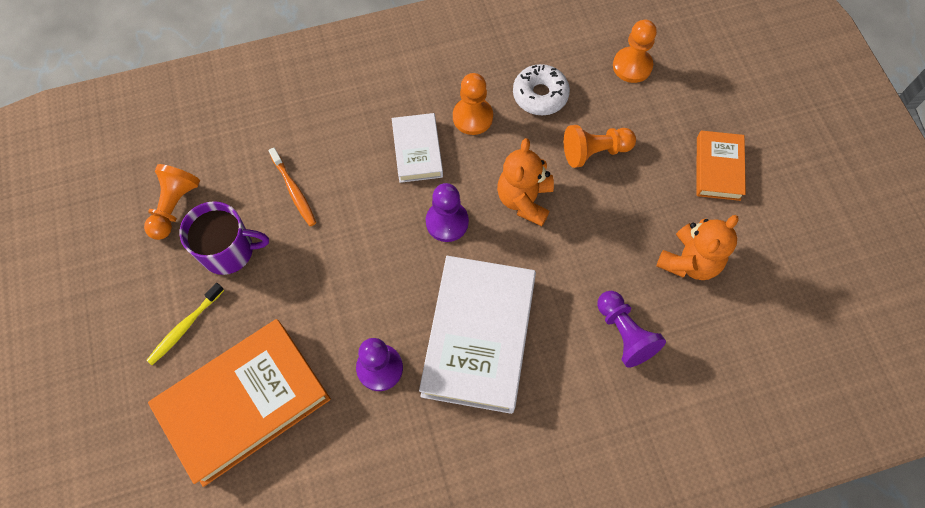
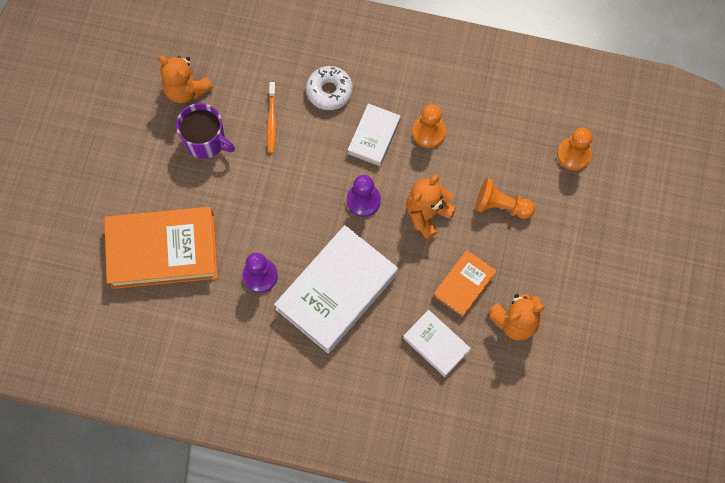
camera: 30 degrees right, 5 degrees up
(174, 207) = (186, 89): orange pawn -> orange teddy bear
(185, 327) = (151, 178): yellow toothbrush -> none
(540, 95) = (489, 141): white donut -> white donut (329, 91)
(624, 333) = (436, 344): purple pawn -> white book
(718, 168) = (583, 267): orange book -> orange book (464, 284)

